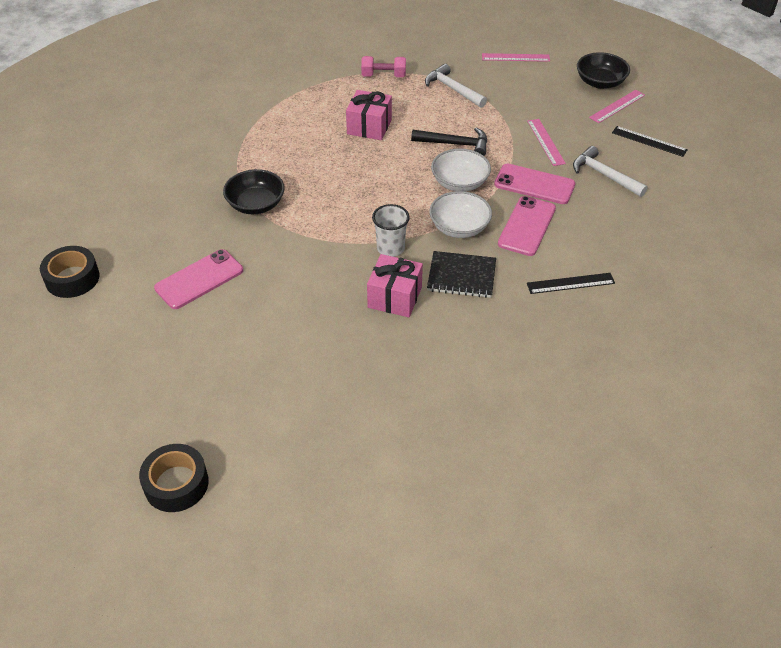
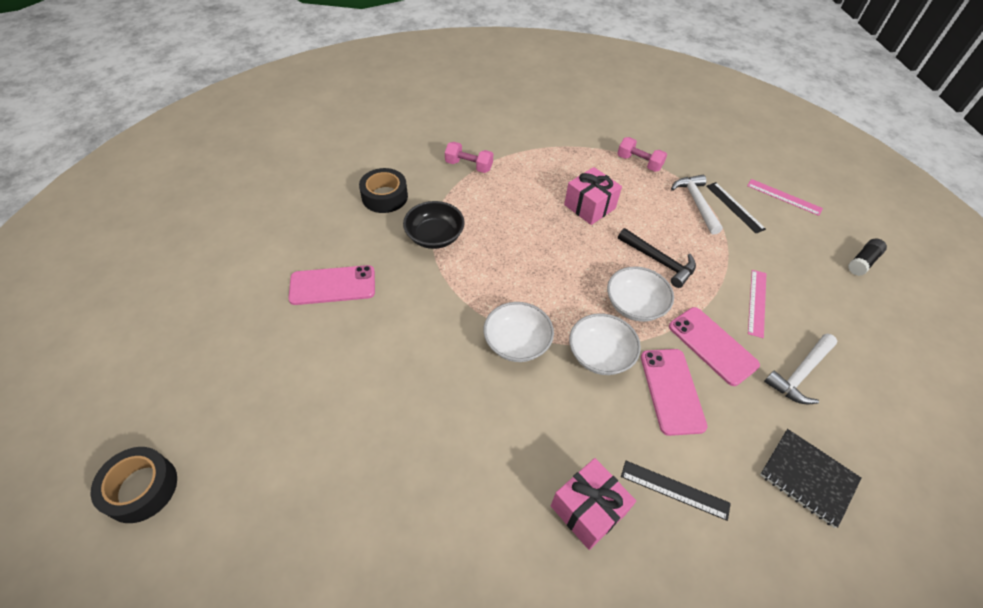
camera: 30 degrees right, 5 degrees up
(72, 278) = (244, 233): black tape -> black tape (384, 196)
(236, 137) = (469, 166): none -> pink dumbbell
(390, 248) = (517, 342): white cup -> white bowl
(394, 297) = (480, 400): pink gift -> pink gift (588, 510)
(461, 276) = (563, 413): black notebook -> black notebook (808, 478)
(527, 226) = (671, 391): pink phone -> pink phone turned 60 degrees counterclockwise
(600, 82) = (862, 262): black bowl -> black glue stick
(604, 175) = (800, 373): white hammer -> white hammer turned 120 degrees counterclockwise
(617, 106) = (866, 298): pink ruler -> none
(649, 141) = (881, 357): black ruler -> black ruler (735, 207)

